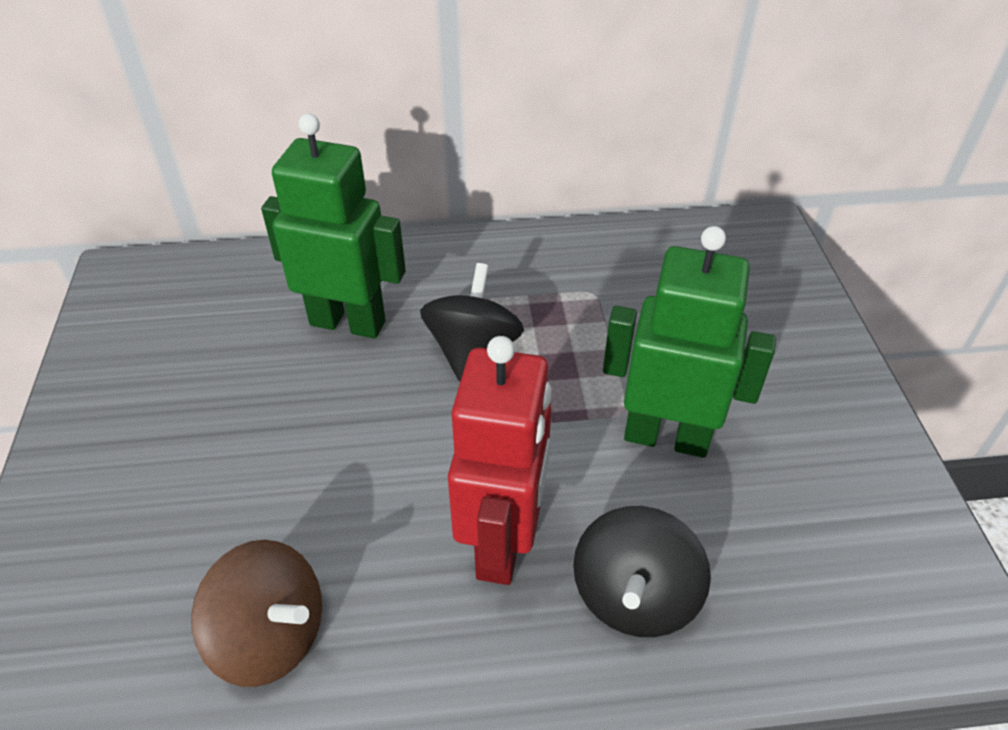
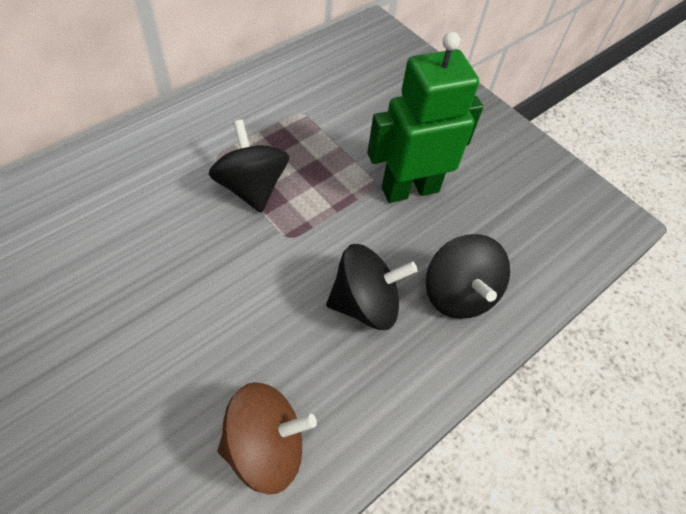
camera: 40 degrees left, 10 degrees up
(348, 322) = (144, 206): green robot -> none
(503, 543) = (365, 303): red robot -> black spinning top

